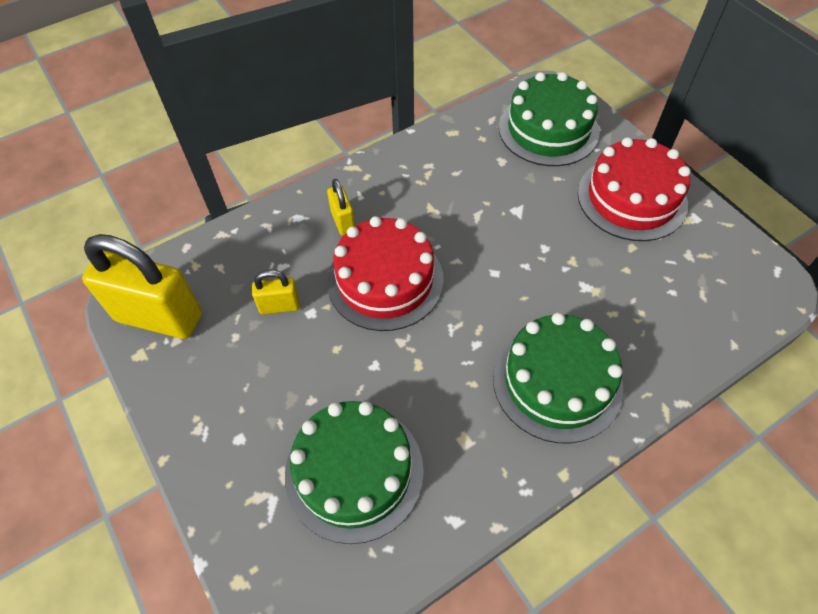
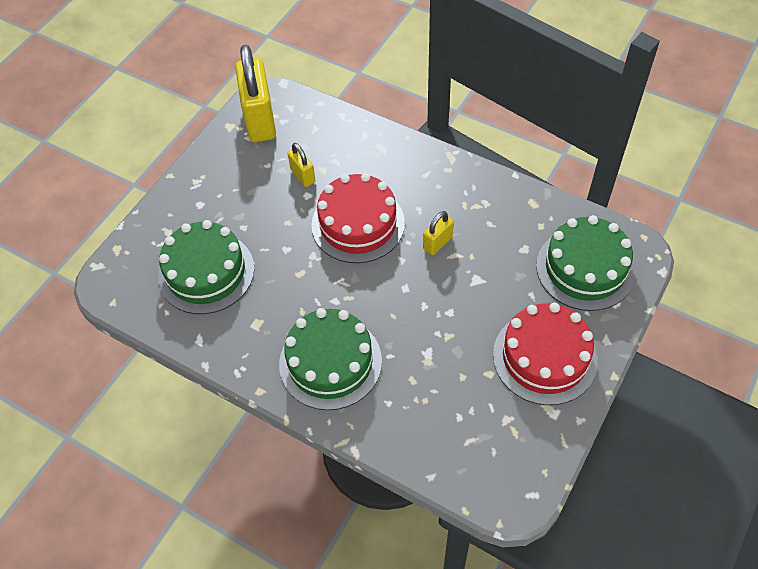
camera: 65 degrees right, 0 degrees up
(343, 221) = (395, 175): yellow padlock -> yellow padlock (437, 243)

